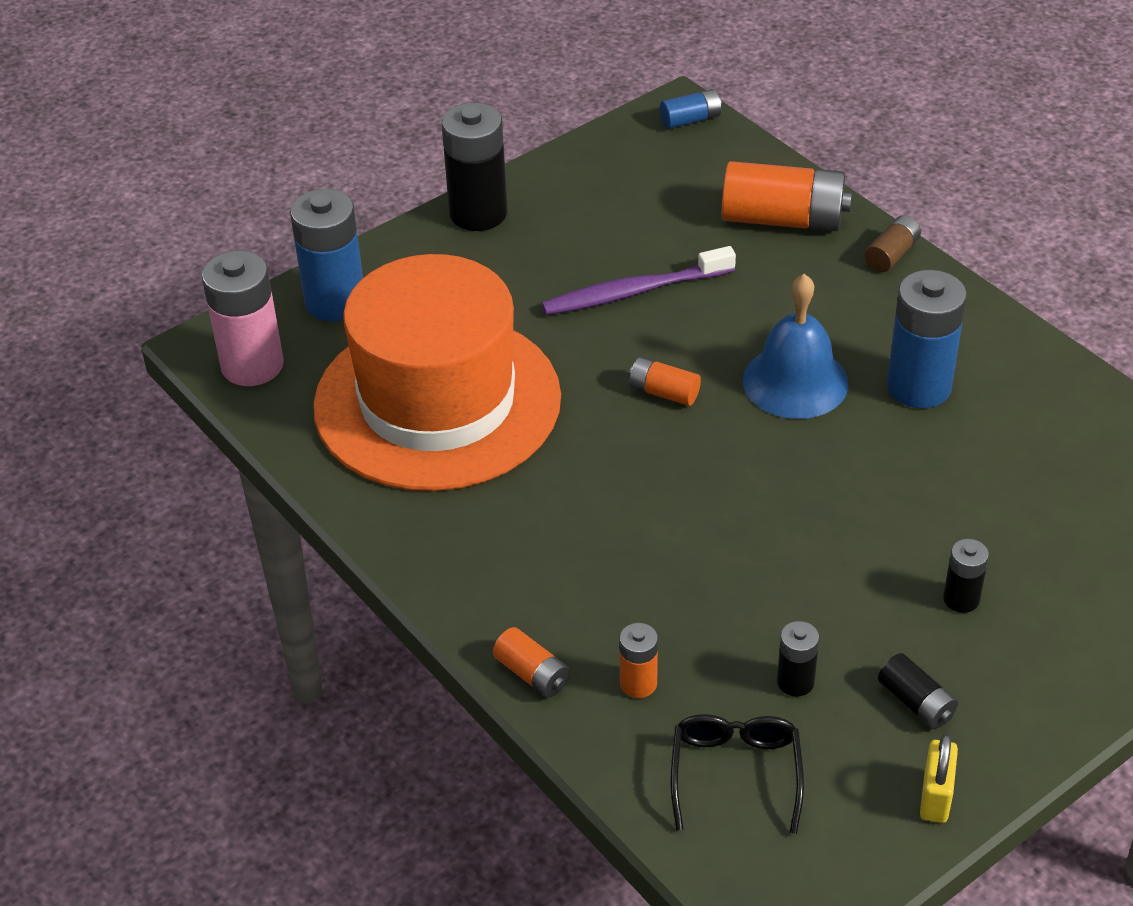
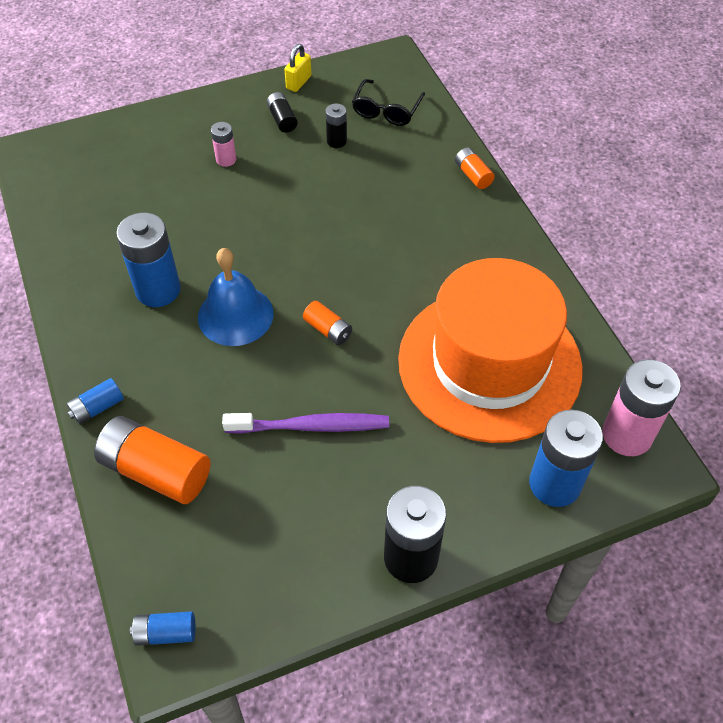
camera: 165 degrees left, 10 degrees up
(638, 683) = (418, 158): orange battery -> none
(891, 255) = (97, 407): brown battery -> blue battery
(961, 599) = (226, 159): black battery -> pink battery

